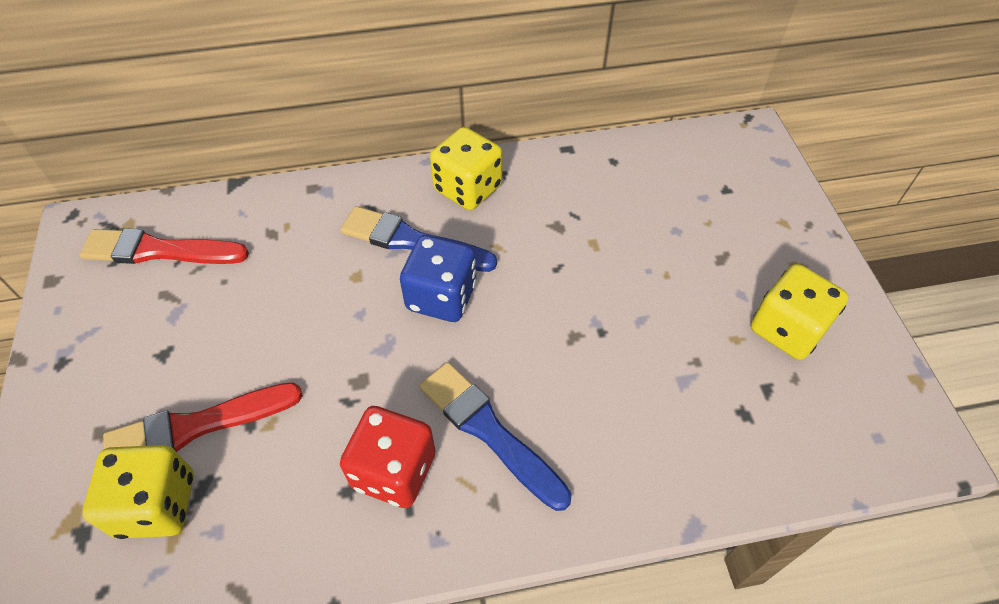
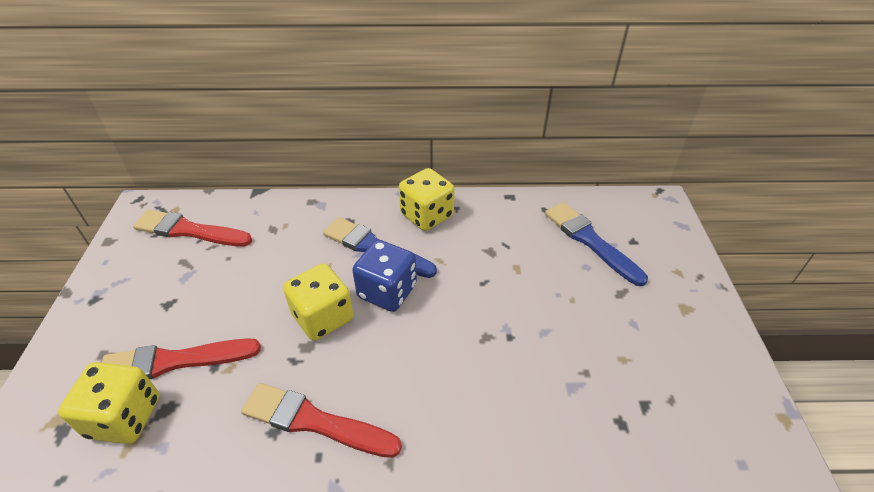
camera: 10 degrees right, 10 degrees down
(394, 470) = (314, 422): red dice -> red brush
(489, 431) = (399, 402): blue brush -> blue brush (590, 241)
(787, 329) = (669, 357): yellow dice -> yellow dice (323, 317)

